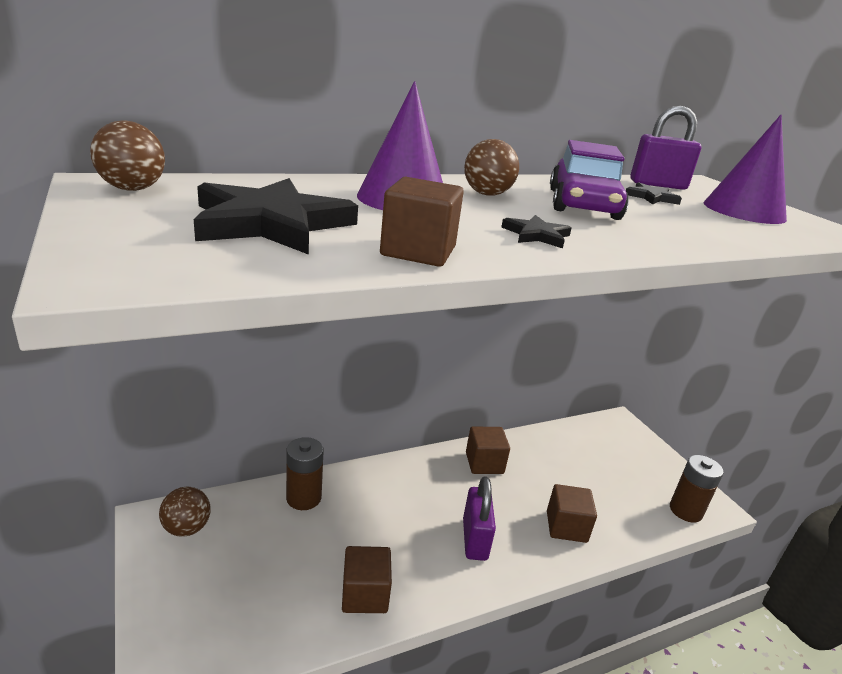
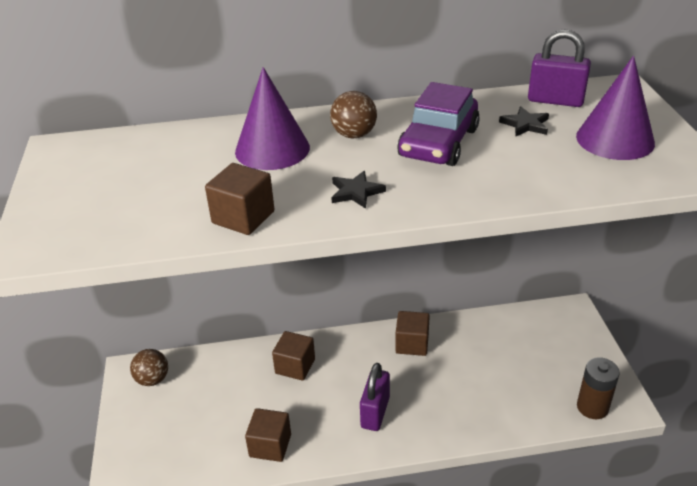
camera: 20 degrees right, 10 degrees up
(132, 189) = (74, 153): brown ball -> none
(271, 223) = (153, 189): black star -> none
(303, 498) = (245, 363): brown battery -> none
(566, 526) = (463, 410): brown cube -> brown cube (295, 366)

